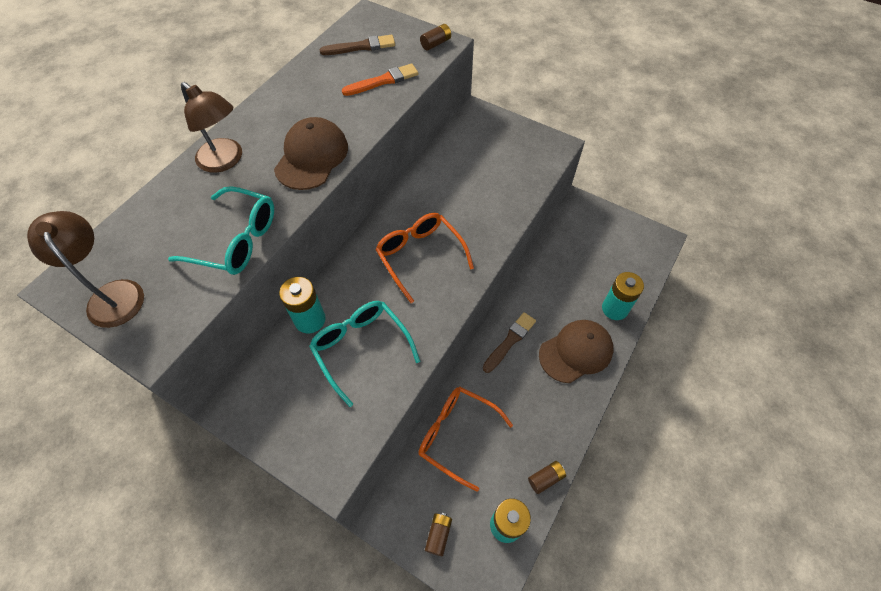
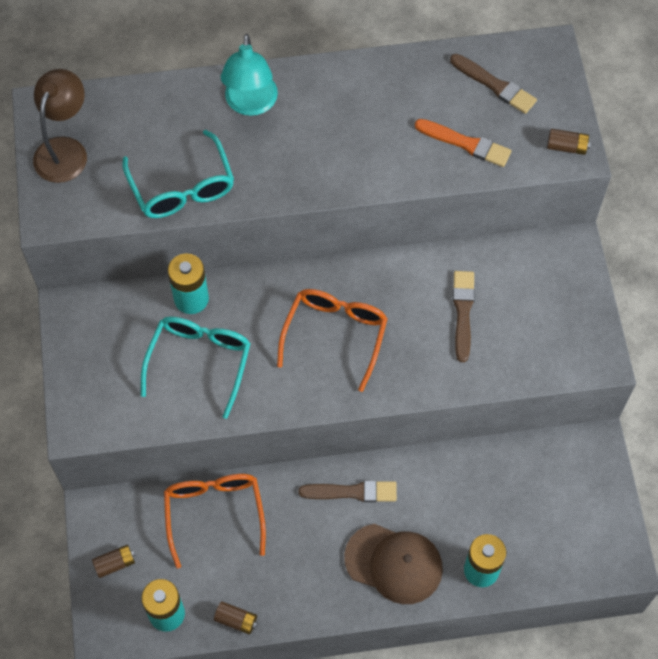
camera: 50 degrees right, 5 degrees up
(225, 161) = (250, 104): brown lamp -> turquoise lamp
(312, 157) = (316, 165): brown cap -> none
(468, 184) = (463, 312): none -> brown brush

